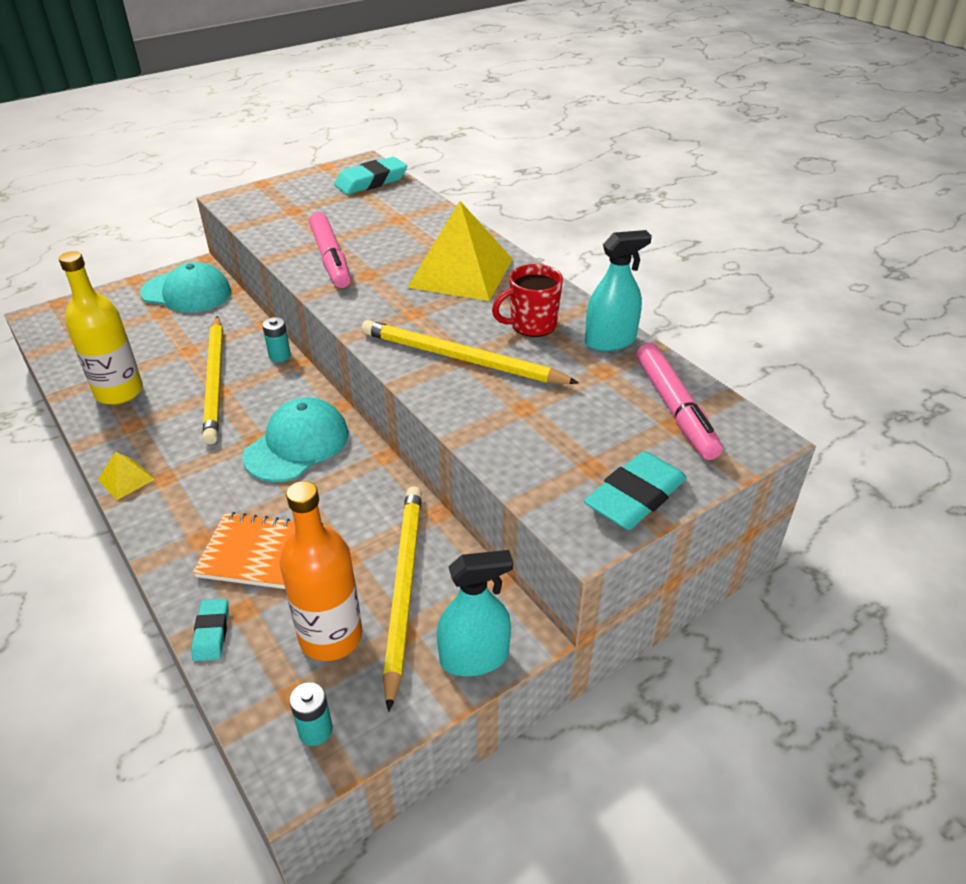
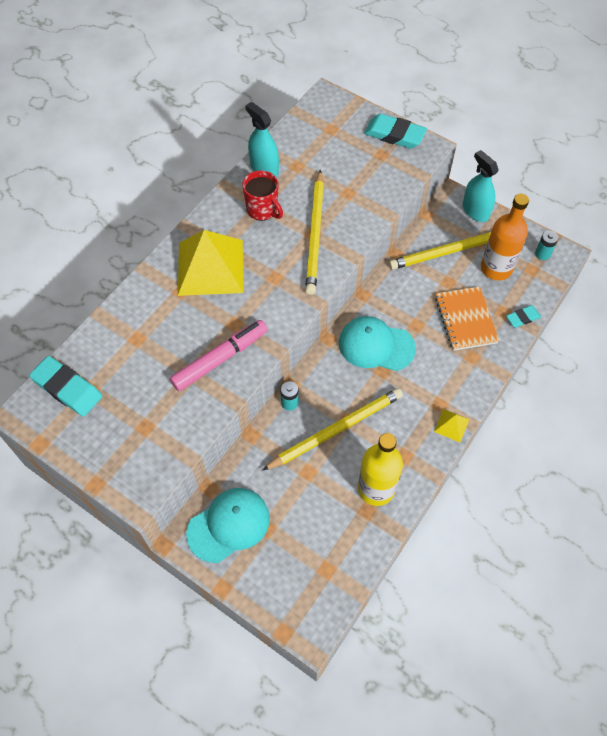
camera: 110 degrees left, 20 degrees up
(186, 292) = (229, 525): turquoise cap -> turquoise cap turned 60 degrees clockwise
(674, 408) = (317, 131): pink marker -> none

